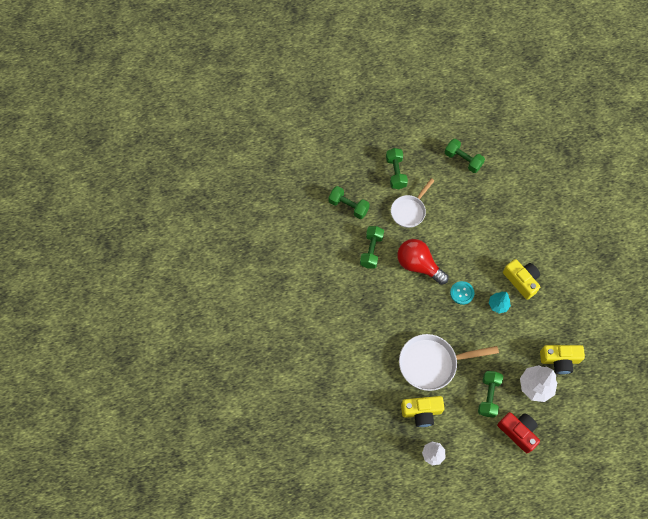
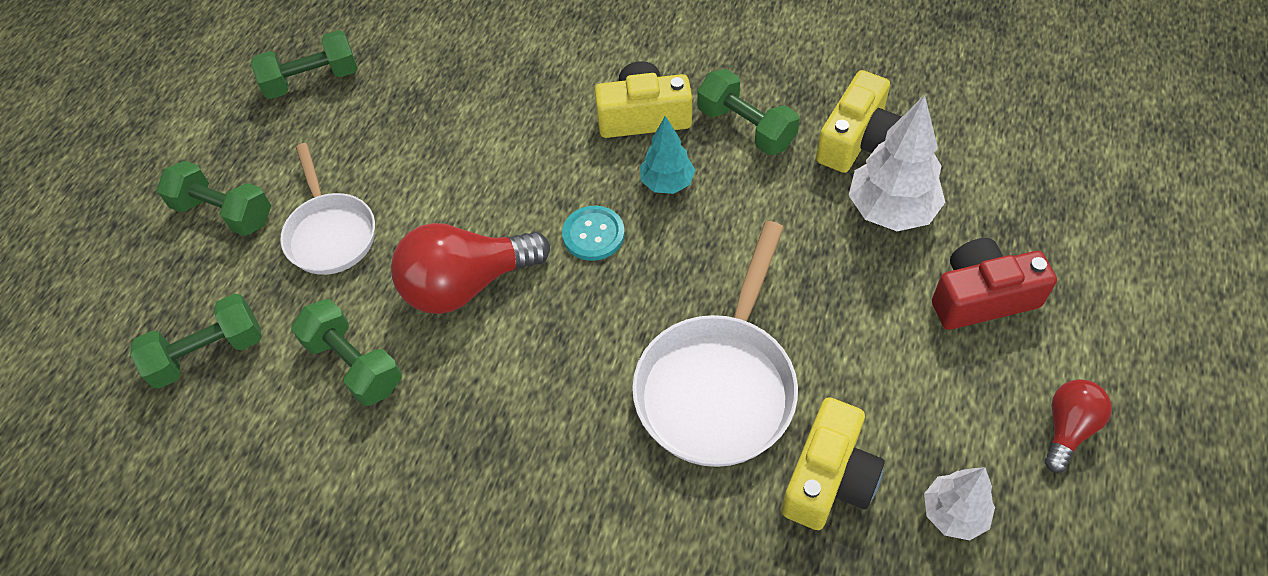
camera: 55 degrees left, 10 degrees down
(484, 479) = (1068, 429): none -> red light bulb
(488, 396) = (865, 311): green dumbbell -> green dumbbell (746, 127)

